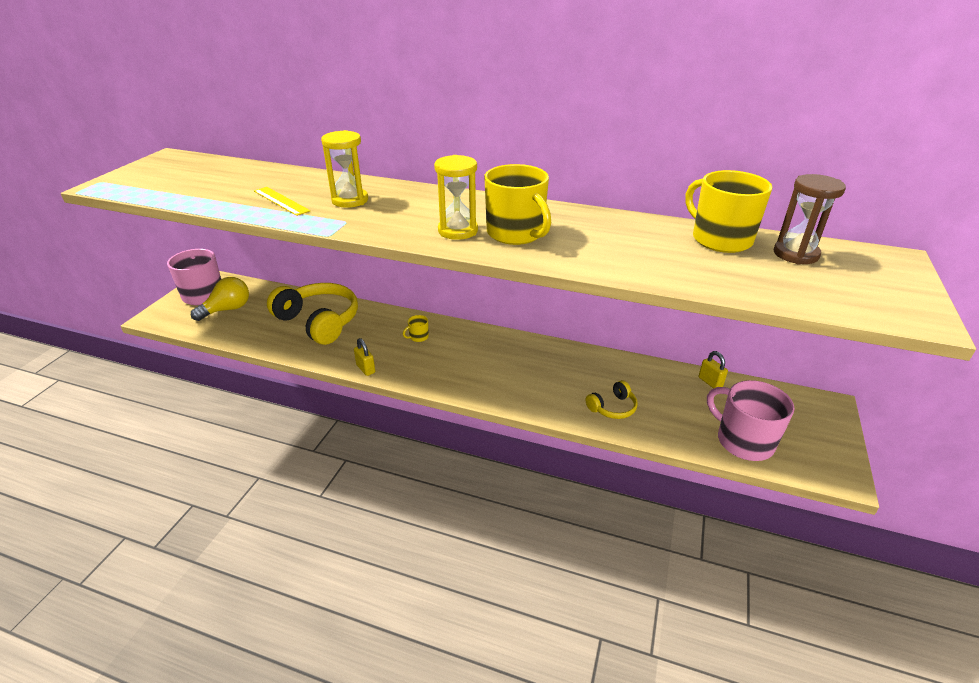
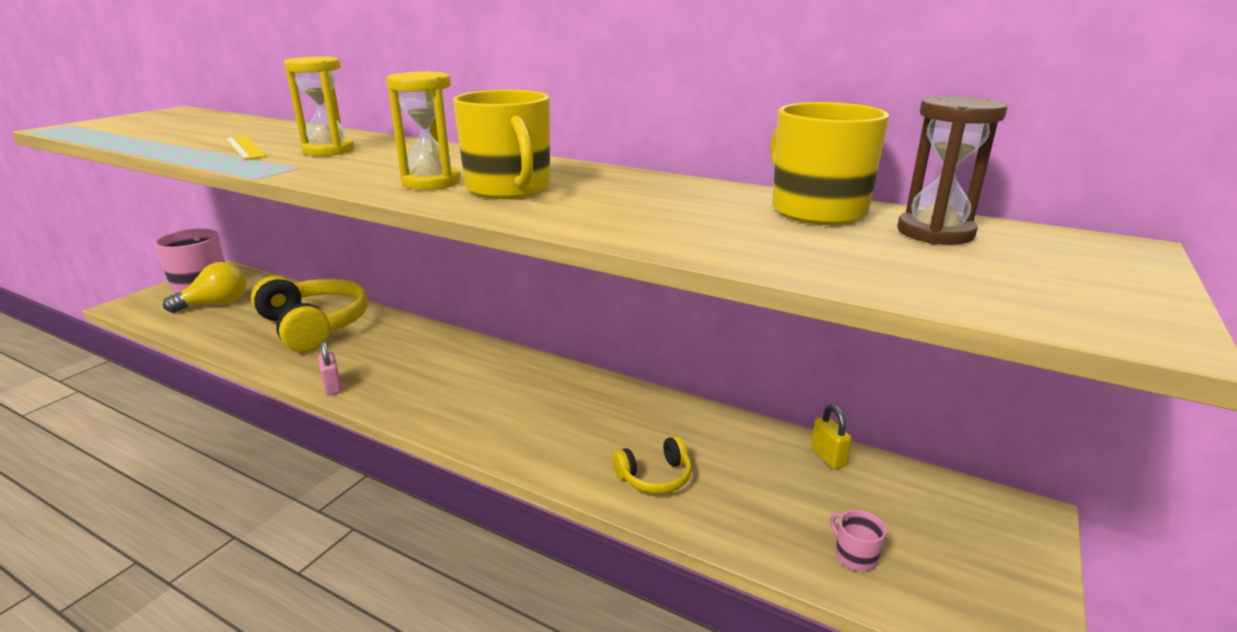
camera: 10 degrees right, 10 degrees down
(365, 369) = (332, 387): yellow padlock -> pink padlock
(418, 337) = (428, 355): yellow mug -> none
(743, 441) = (854, 556): pink mug -> pink mug, size x0.43

